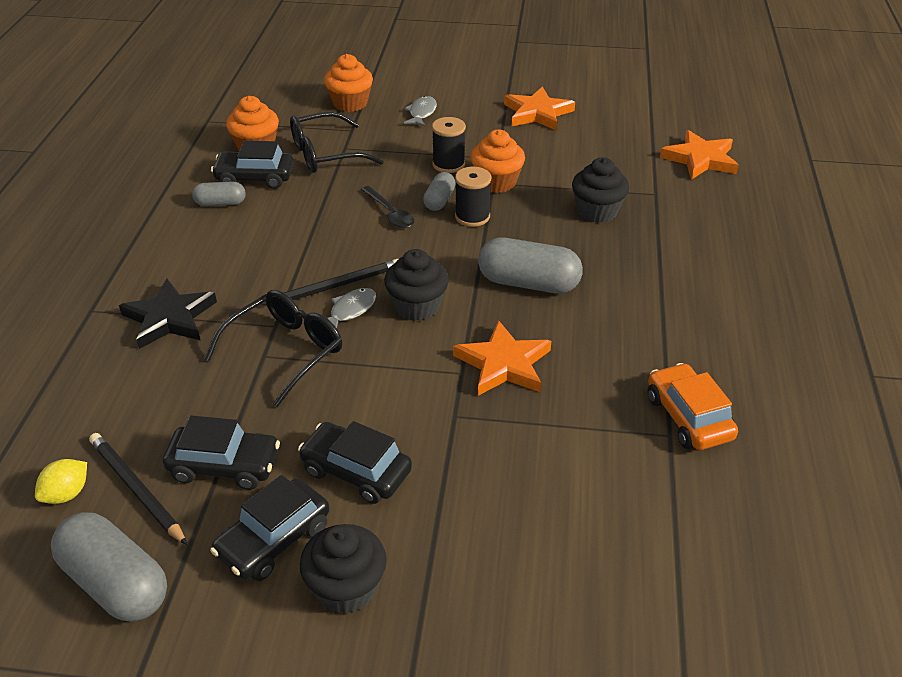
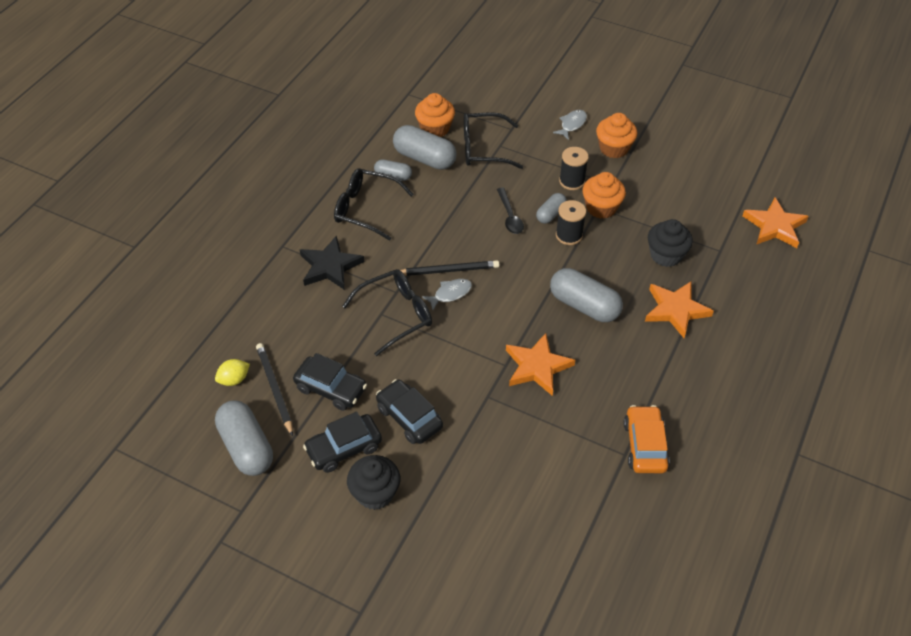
camera: 20 degrees right, 10 degrees up
(196, 244) = (365, 209): none -> black glasses
(255, 178) = (424, 158): black car -> grey capsule
(350, 103) = (520, 101): orange cupcake -> orange cupcake (614, 148)
(417, 306) = (497, 303): black cupcake -> none
(537, 113) = (664, 146): orange star -> orange star (676, 310)

